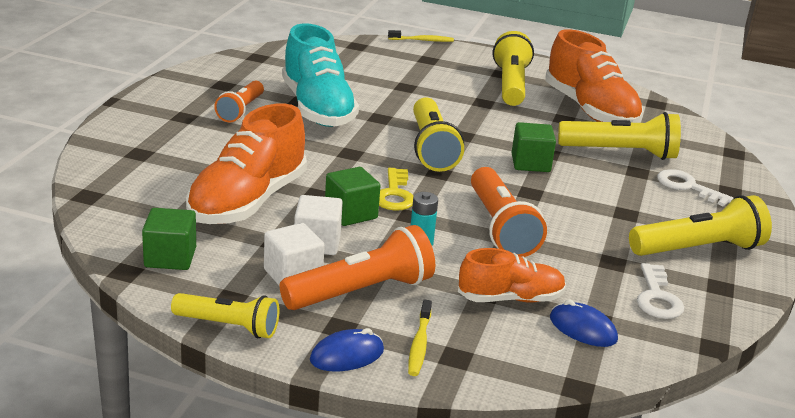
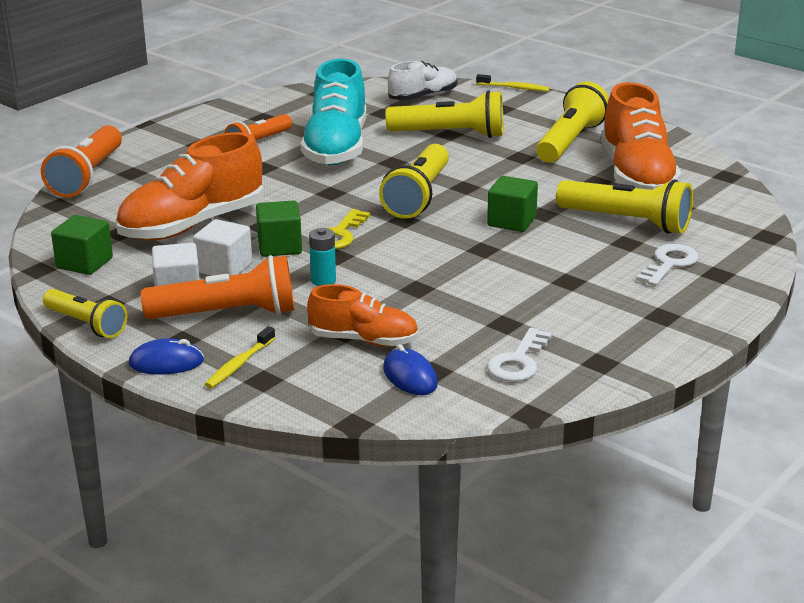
camera: 25 degrees right, 0 degrees up
(352, 54) = (423, 97): none -> white shoe
(500, 228) = (417, 277): orange flashlight -> orange flashlight (87, 176)
(687, 187) = (669, 264): white key -> white key turned 60 degrees clockwise
(698, 249) = (614, 325): yellow flashlight -> yellow flashlight (450, 134)

